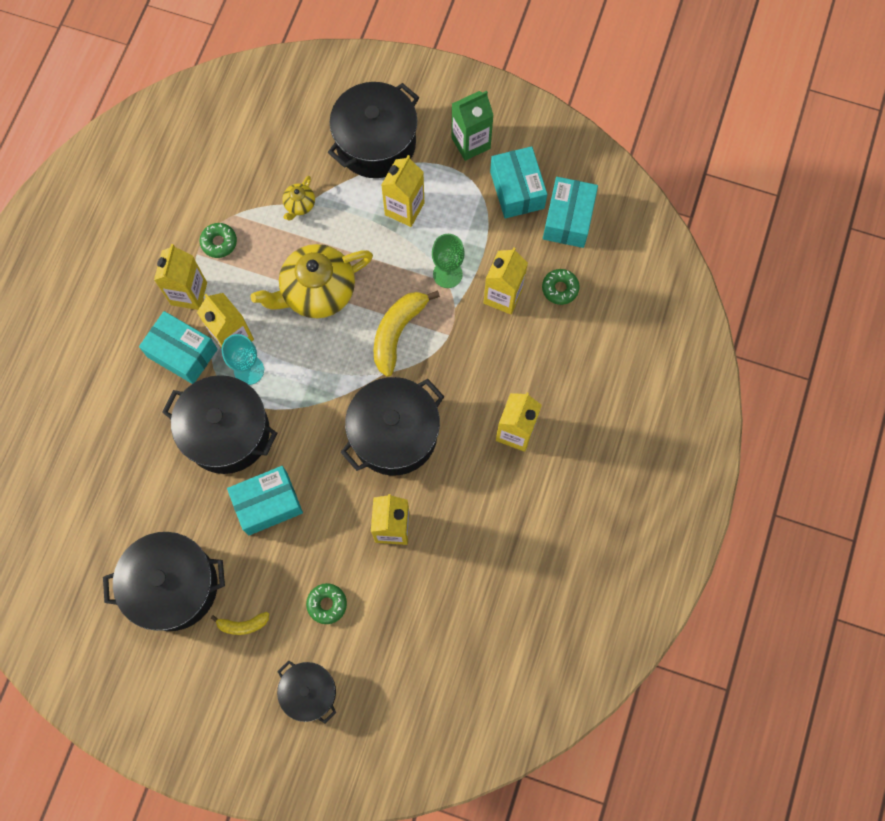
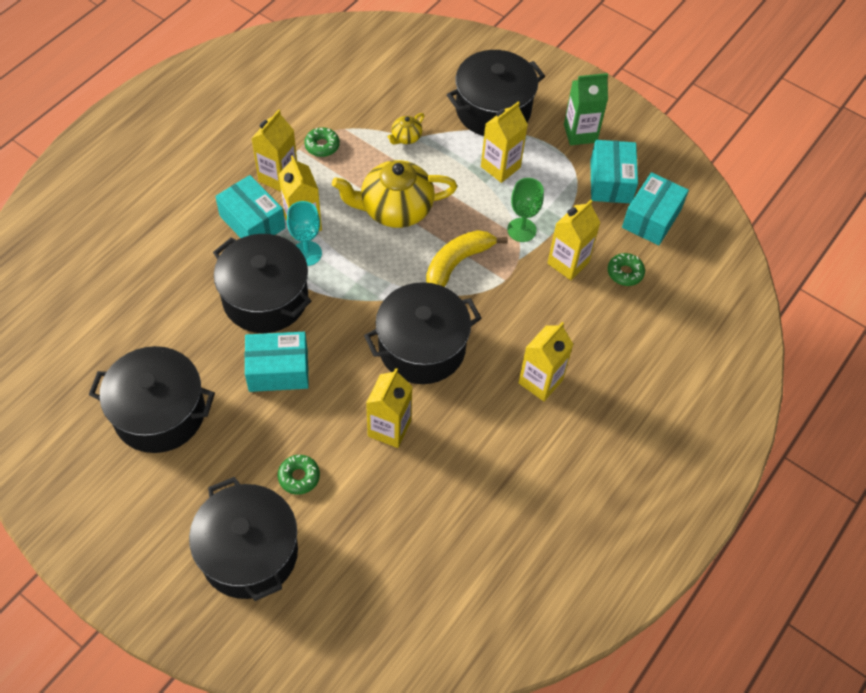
camera: 15 degrees right, 15 degrees down
(243, 625) = (210, 469): yellow banana -> none
(309, 692) = (249, 552): black pot -> black pot, size x1.71

